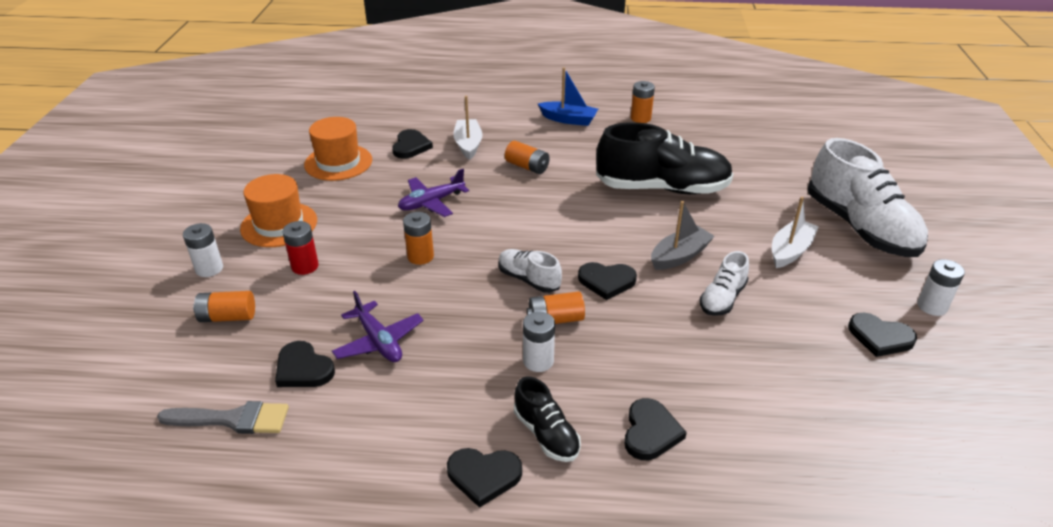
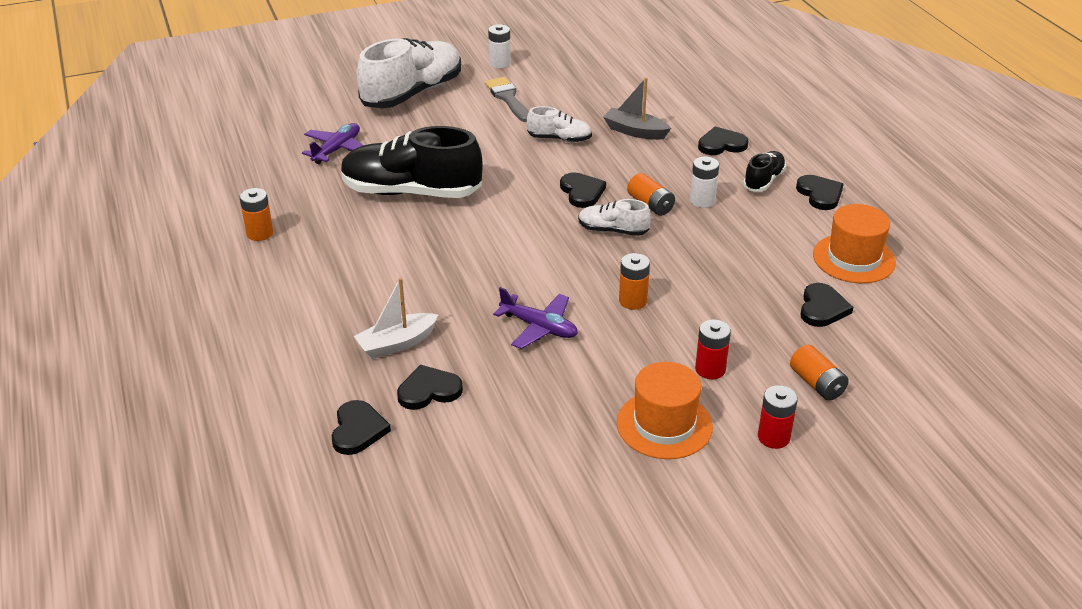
camera: 115 degrees left, 0 degrees up
(209, 269) = (773, 437): white battery -> red battery
(232, 419) = (900, 320): grey brush -> grey brush (508, 98)
(338, 162) = (507, 439): orange hat -> orange hat (853, 258)
(379, 341) = (757, 282): purple plane -> purple plane (337, 150)
(527, 167) = (421, 284): orange battery -> none
(528, 279) = (613, 230): white shoe -> white shoe turned 90 degrees clockwise
(568, 120) = (289, 284): blue boat -> none
(662, 188) = (411, 192): black shoe -> black shoe turned 60 degrees counterclockwise
(679, 256) = (518, 165): grey boat -> grey boat (635, 131)
(790, 251) = (470, 119): white boat -> none
(880, 337) = (551, 79): black heart -> black heart (358, 430)

